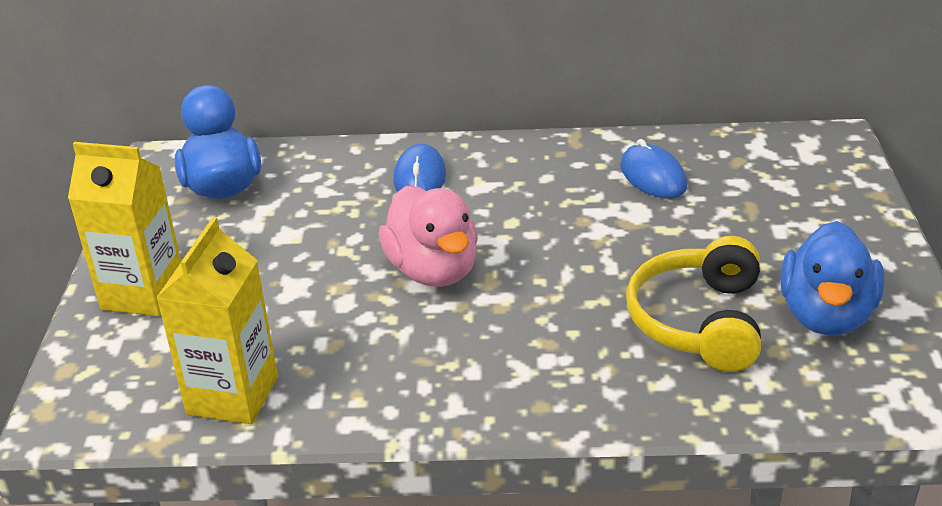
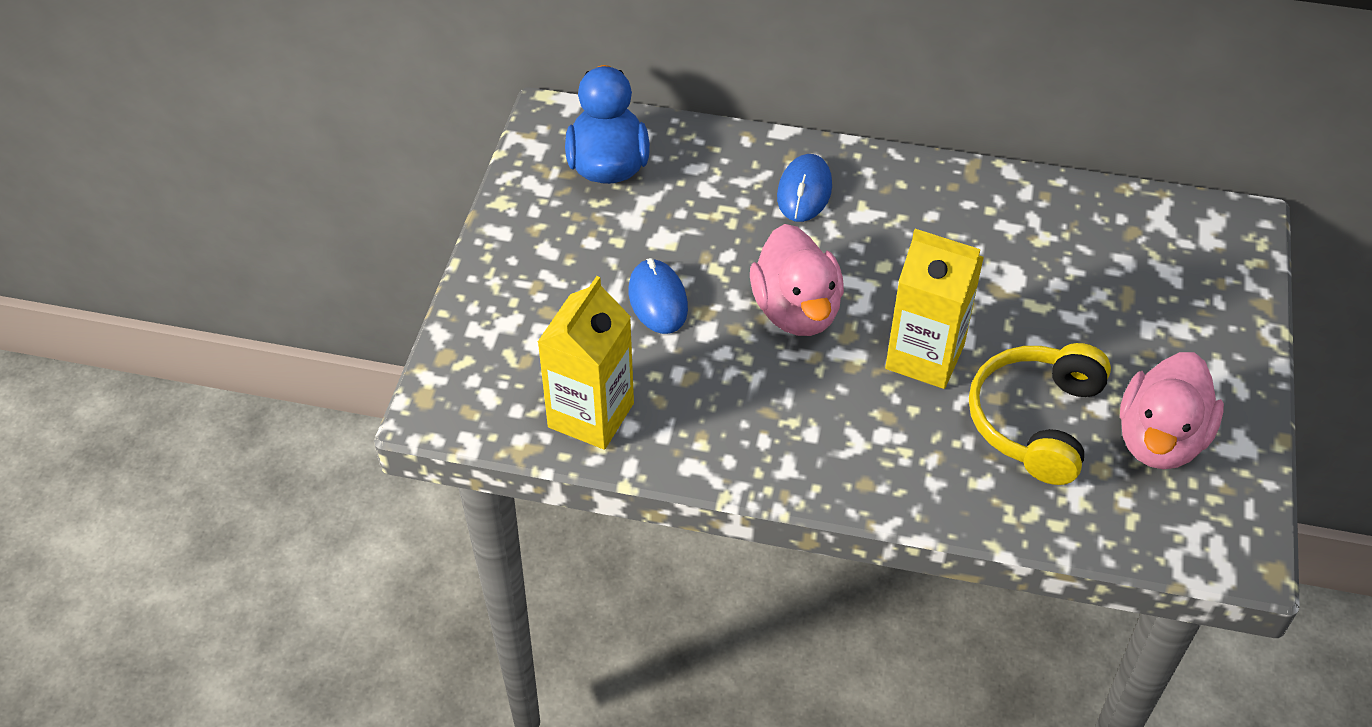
camera: 10 degrees right, 15 degrees up
(143, 293) = (520, 283): yellow carton -> yellow carton (924, 357)
(653, 177) = (1039, 236): blue mouse -> blue mouse (658, 300)
(826, 316) = (1159, 439): blue duck -> pink duck

